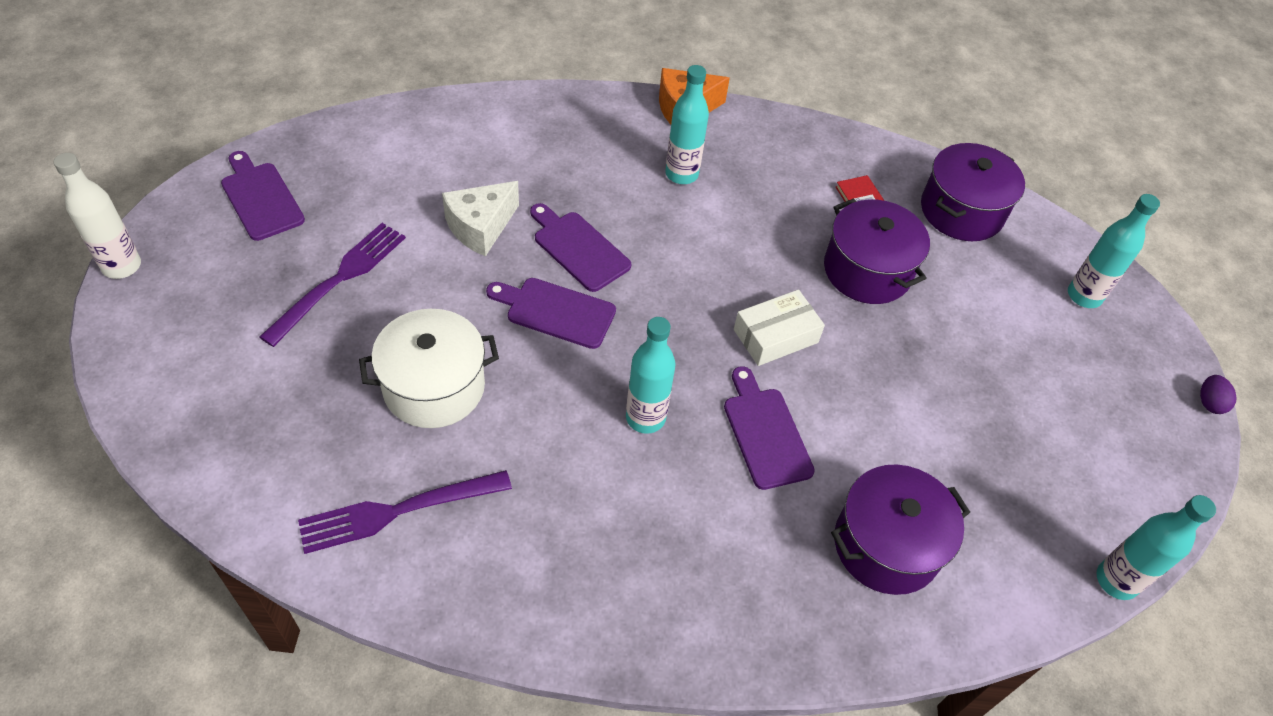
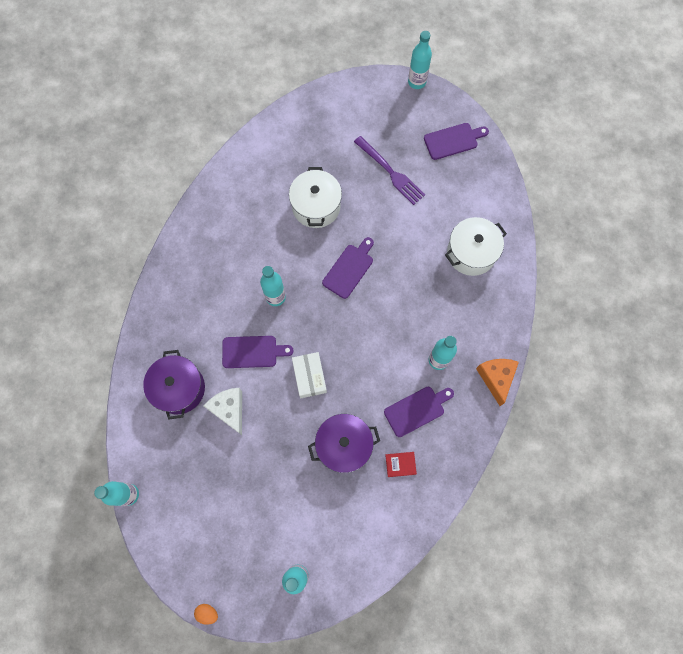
camera: 110 degrees right, 20 degrees up
(122, 266) = (417, 82): white bottle -> turquoise bottle
(397, 511) = (255, 184): purple fork -> none
(480, 227) = (414, 242): white cheese -> white cheese (229, 410)
(484, 154) = (471, 253): none -> white pot
(578, 248) = (390, 289): purple cutting board -> purple cutting board (416, 410)
(961, 211) = (379, 527): purple pot -> none
(1209, 403) = (207, 613): purple egg -> orange egg

